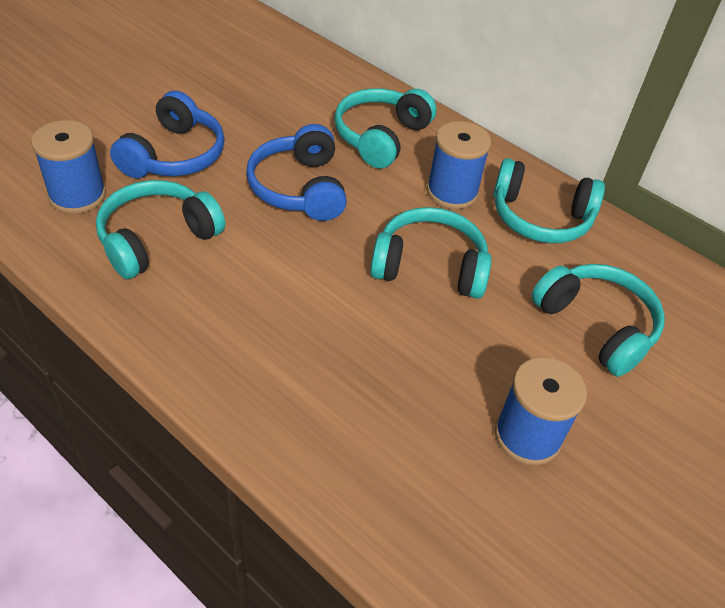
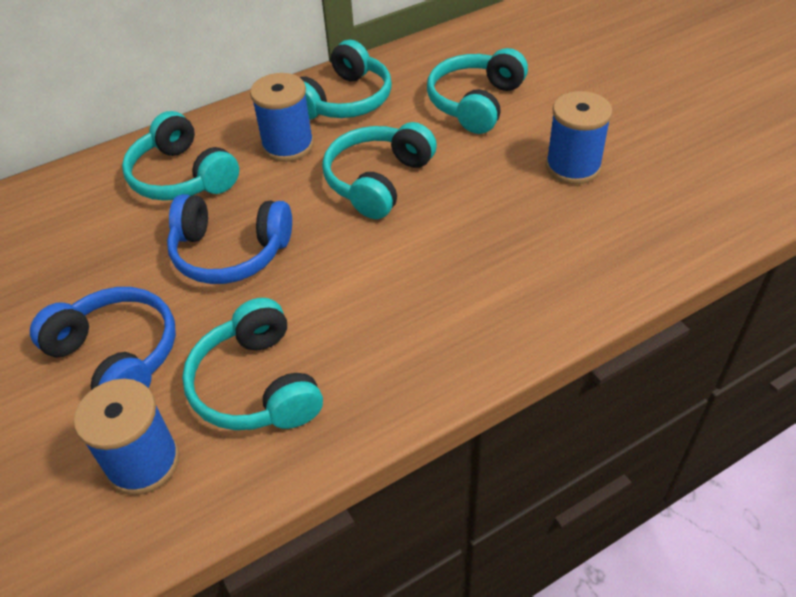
camera: 65 degrees left, 0 degrees up
(596, 325) = (475, 103): turquoise headphones -> turquoise headphones turned 45 degrees counterclockwise

